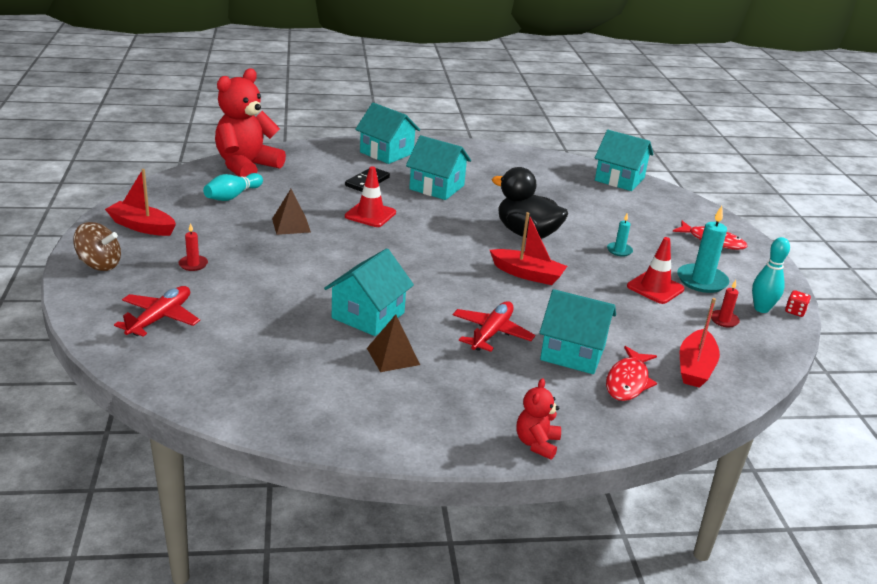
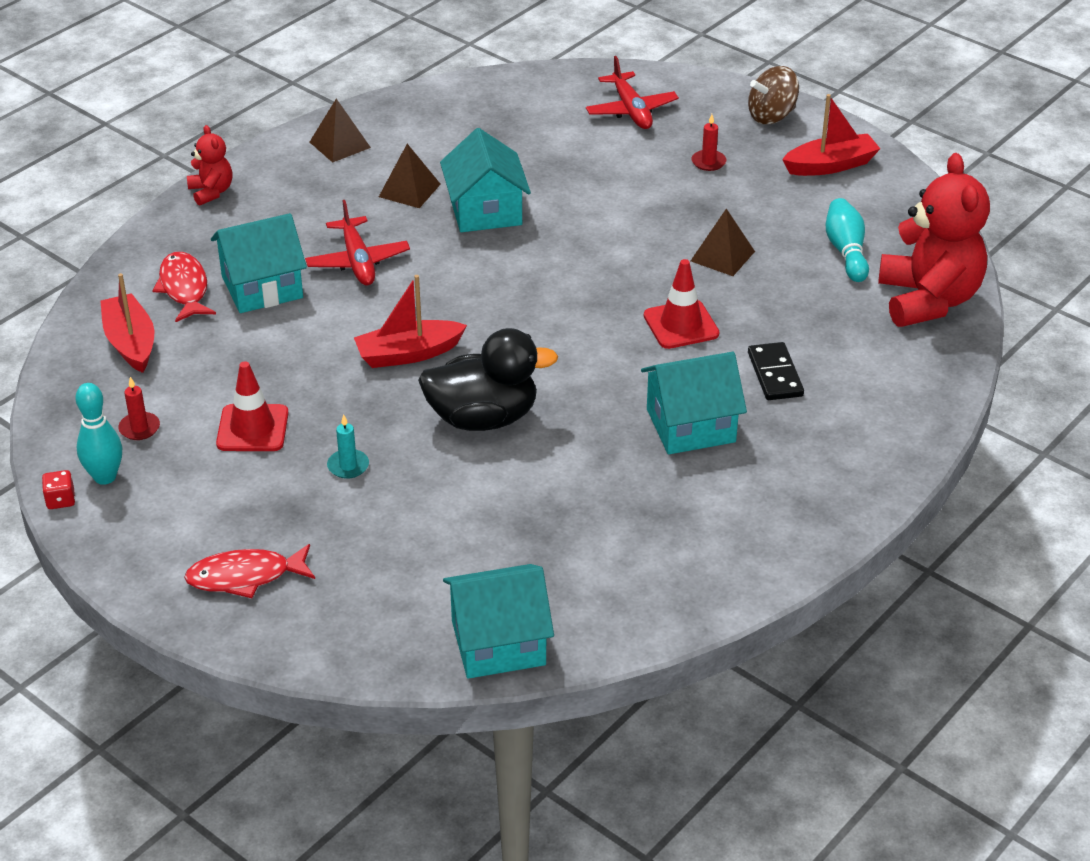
camera: 140 degrees right, 10 degrees up
(386, 153) = (854, 449): turquoise house -> none
(389, 422) = (340, 144): none -> brown pyramid
(701, 281) = (206, 479): turquoise candle -> none

